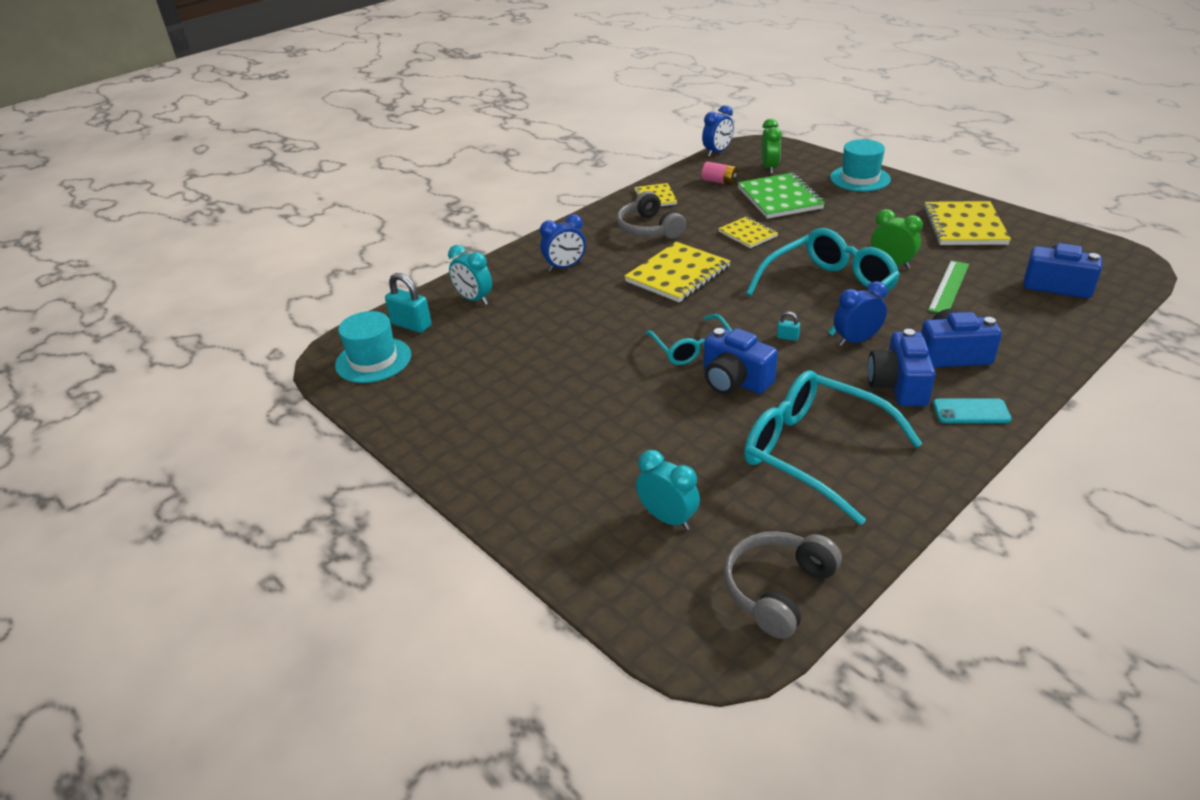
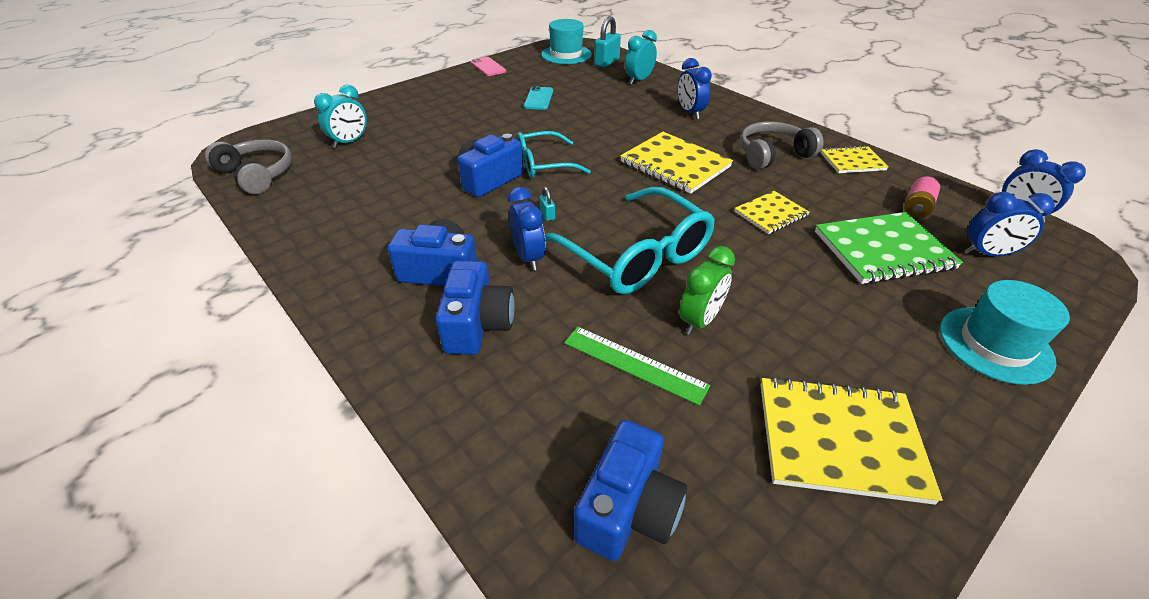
camera: 90 degrees right, 5 degrees up
(407, 429) = (488, 67): none -> pink phone
(769, 168) = (987, 254): green clock -> blue clock
(787, 337) = (547, 215): turquoise padlock -> turquoise padlock turned 45 degrees counterclockwise
(814, 452) = (375, 206): turquoise glasses -> none
(971, 411) = (374, 312): turquoise phone -> turquoise phone (539, 99)

